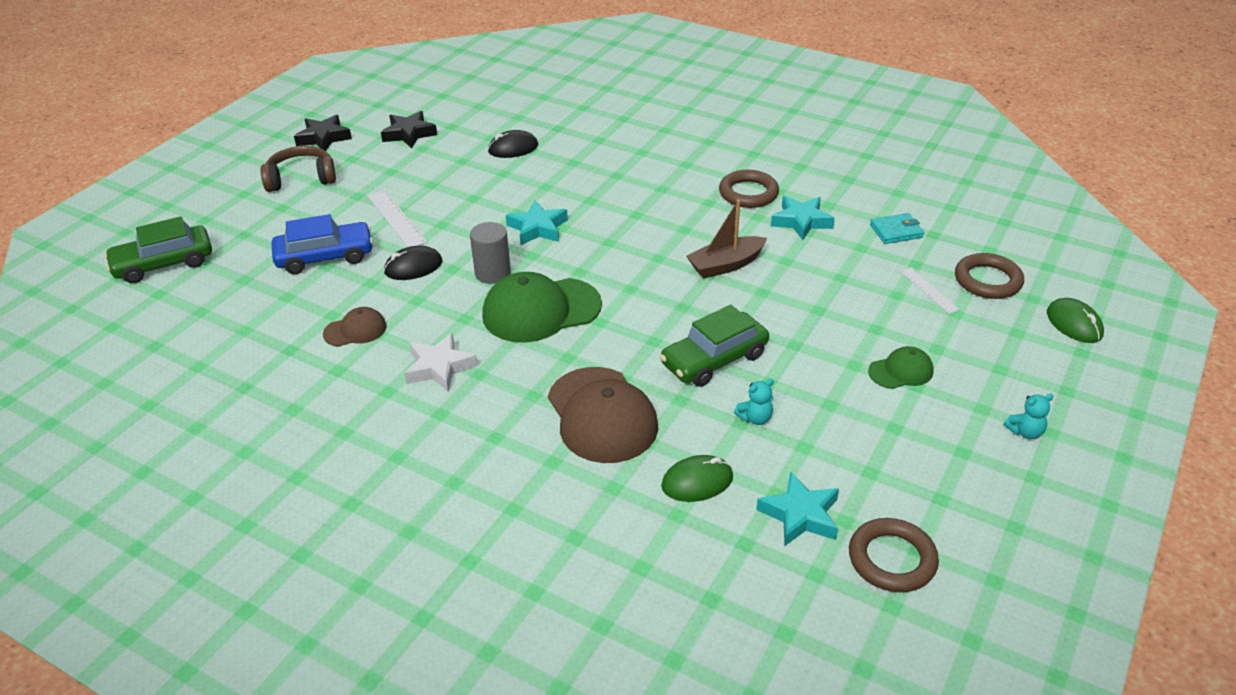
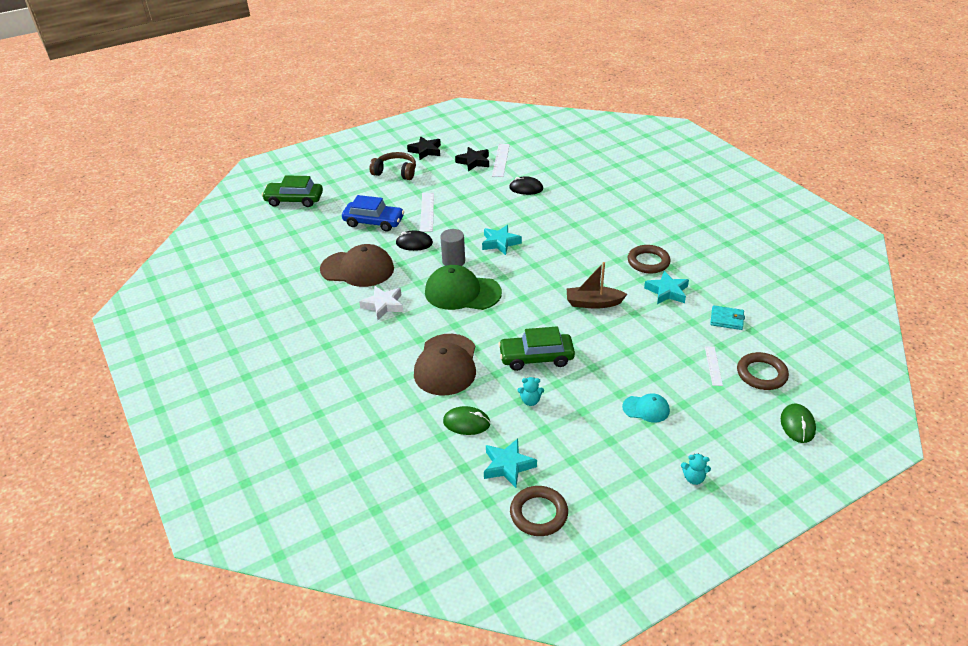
camera: 30 degrees right, 0 degrees up
(355, 330) = (357, 269): brown cap -> brown cap, size x1.96
(446, 121) = (500, 160): none -> white ruler
(901, 371) = (646, 409): green cap -> turquoise cap

